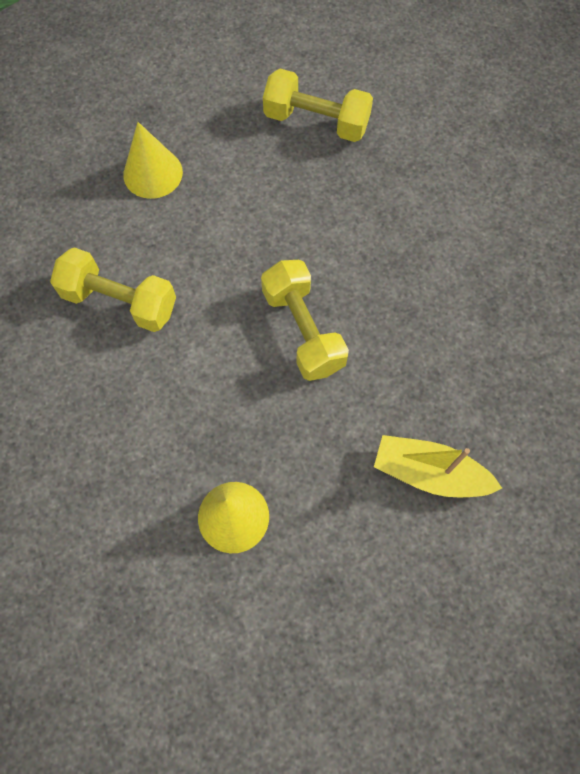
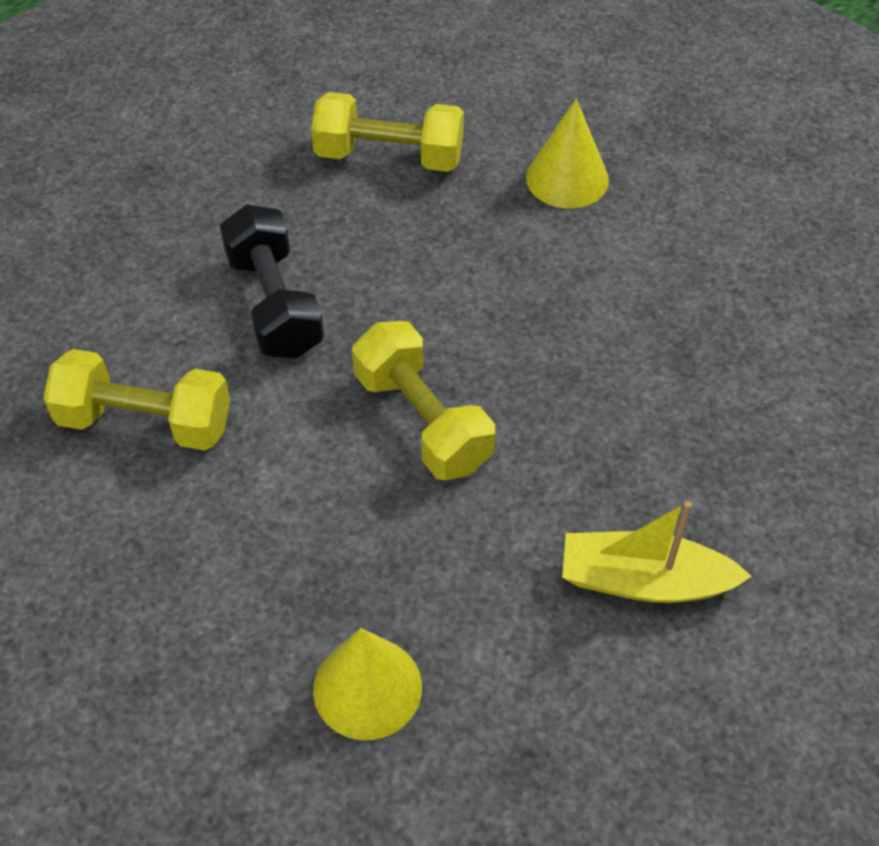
camera: 10 degrees left, 15 degrees down
(153, 173) = (166, 249): yellow cone -> yellow cone (567, 178)
(219, 226) = (275, 304): none -> black dumbbell

